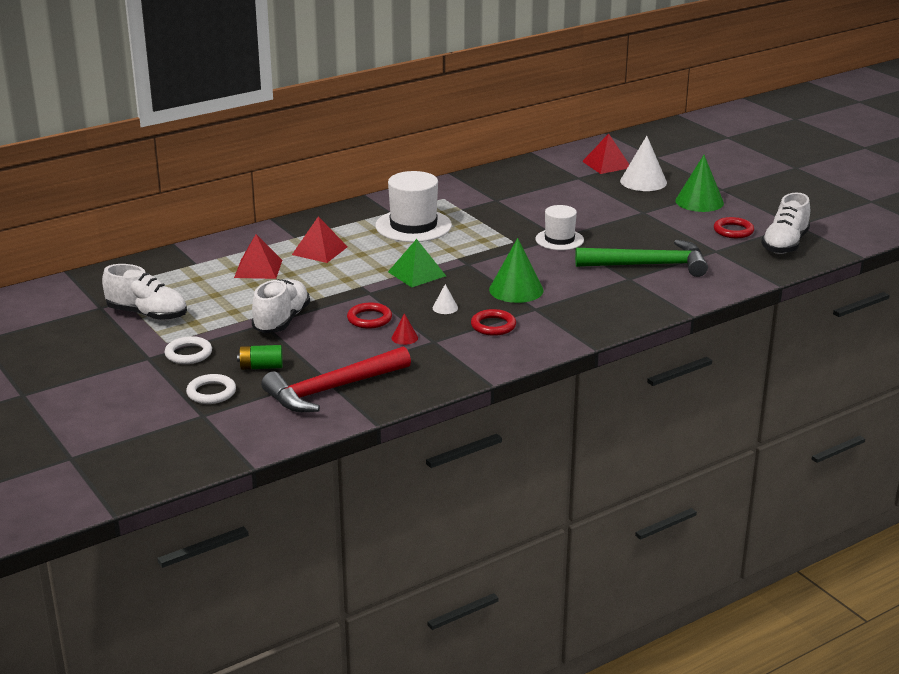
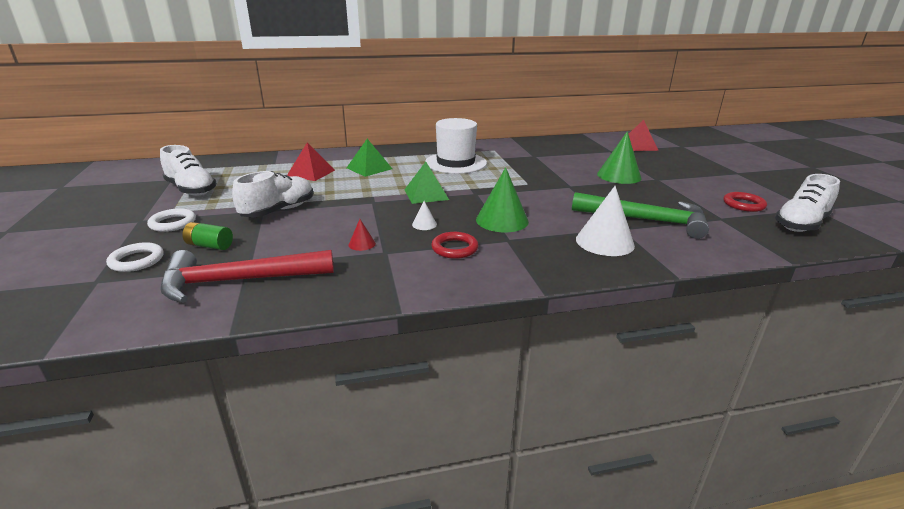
camera: 20 degrees right, 0 degrees up
(319, 250) = (369, 168): red pyramid -> green pyramid
(369, 319) = (350, 222): red ring -> none
(559, 239) = (569, 188): white hat -> none
(643, 181) = (665, 159): white cone -> white cone (604, 242)
(699, 202) = (713, 179): green cone -> green cone (619, 176)

